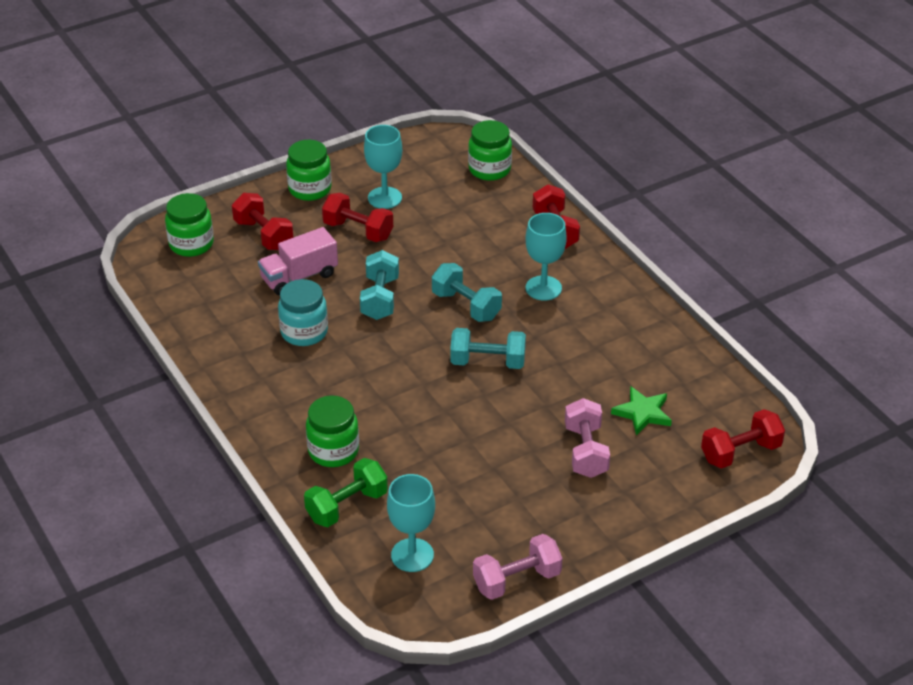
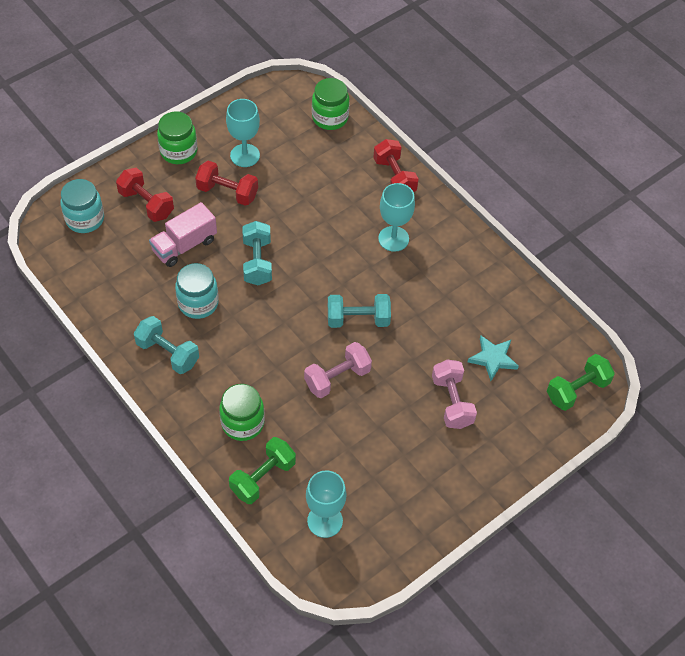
camera: 10 degrees left, 15 degrees up
(191, 244) = (85, 219): green jar -> turquoise jar
(466, 306) = (331, 263): turquoise dumbbell -> turquoise dumbbell (168, 353)
(517, 580) = (414, 536): pink dumbbell -> pink dumbbell (337, 378)
(642, 413) = (493, 358): green star -> turquoise star
(740, 452) = (577, 390): red dumbbell -> green dumbbell

